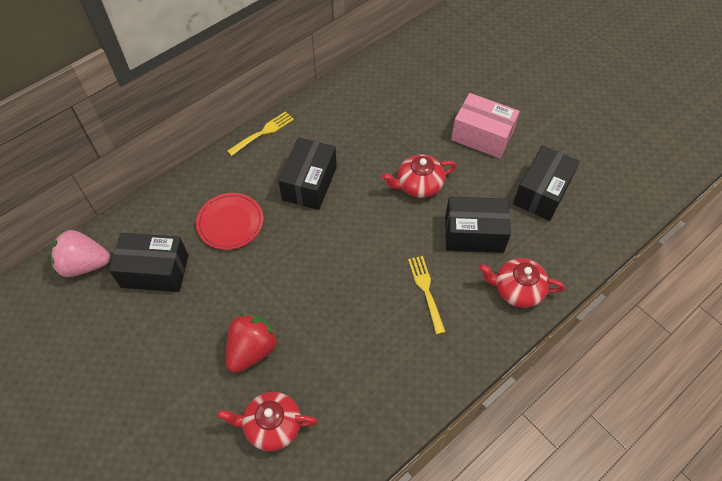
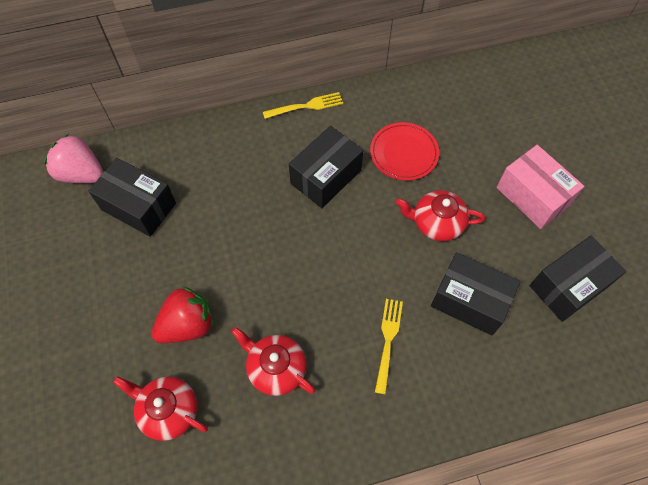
camera: 25 degrees right, 5 degrees up
(230, 223) = (230, 186): red plate -> red plate (404, 153)
(517, 289) = (486, 383): red teapot -> red teapot (276, 368)

